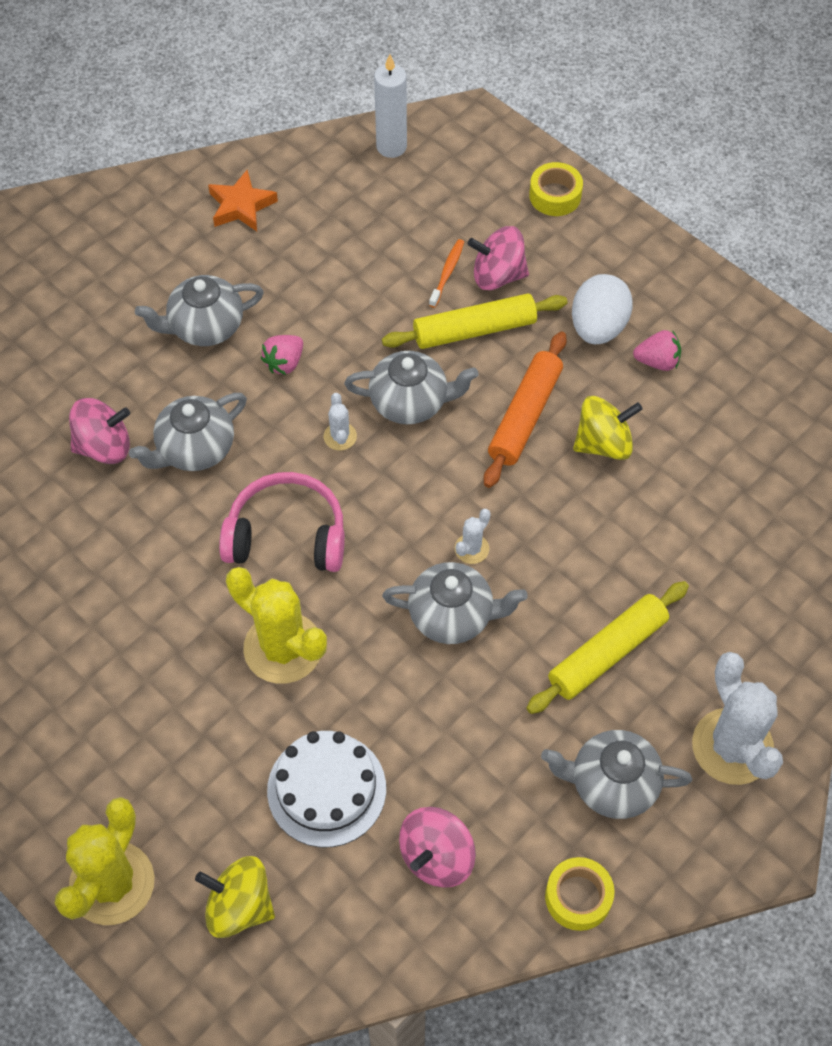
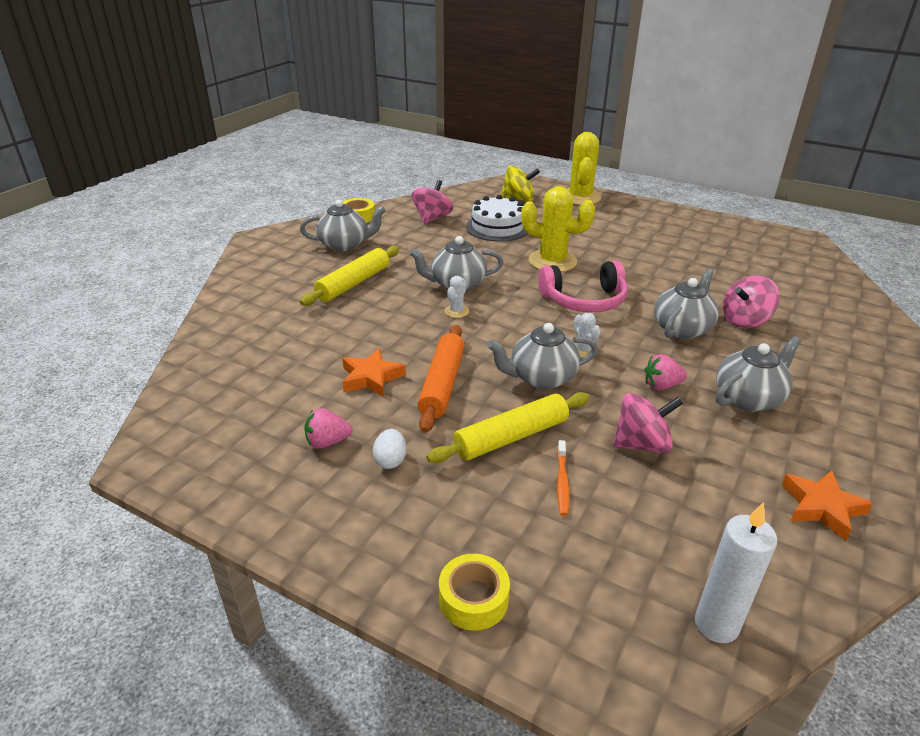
camera: 165 degrees right, 25 degrees down
(284, 363) = (661, 385): pink strawberry -> pink strawberry turned 120 degrees counterclockwise
(497, 275) = (508, 489): pink spinning top -> pink spinning top (642, 444)
(598, 327) = (390, 460): white egg -> white egg, size x0.54
(603, 443) = (371, 378): yellow spinning top -> orange star
(732, 746) = (274, 263): white cactus -> none

